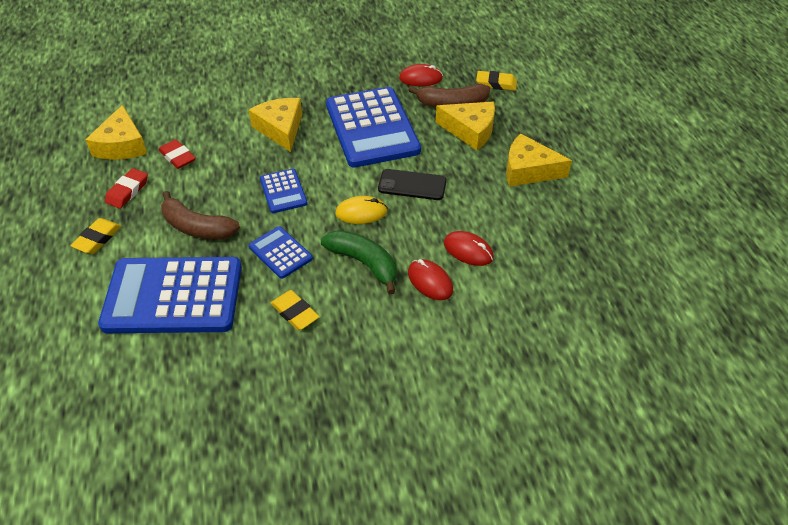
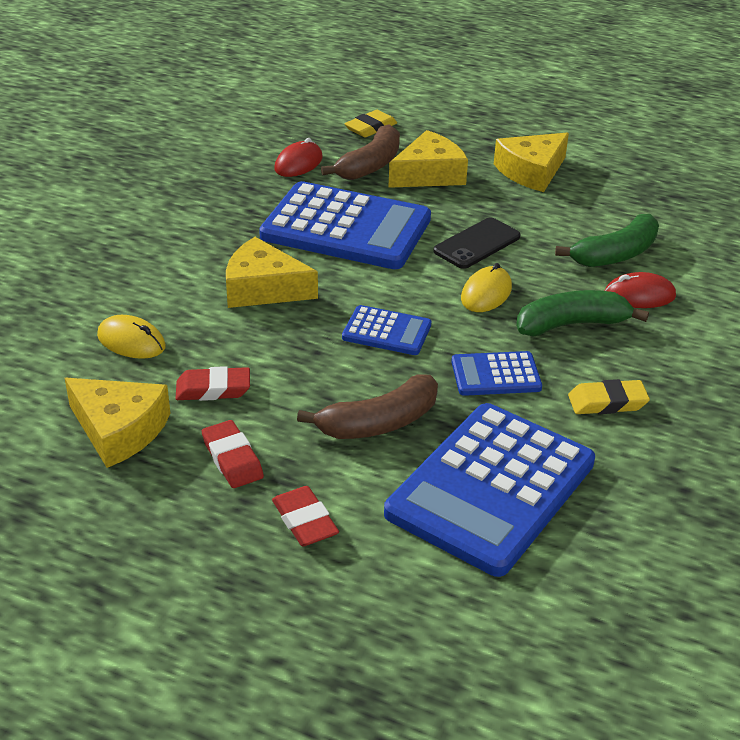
camera: 55 degrees left, 10 degrees down
(97, 239) = (305, 521): yellow eraser -> red eraser
(193, 112) = (131, 341): none -> yellow mouse
(468, 250) = (615, 254): red mouse -> green banana

